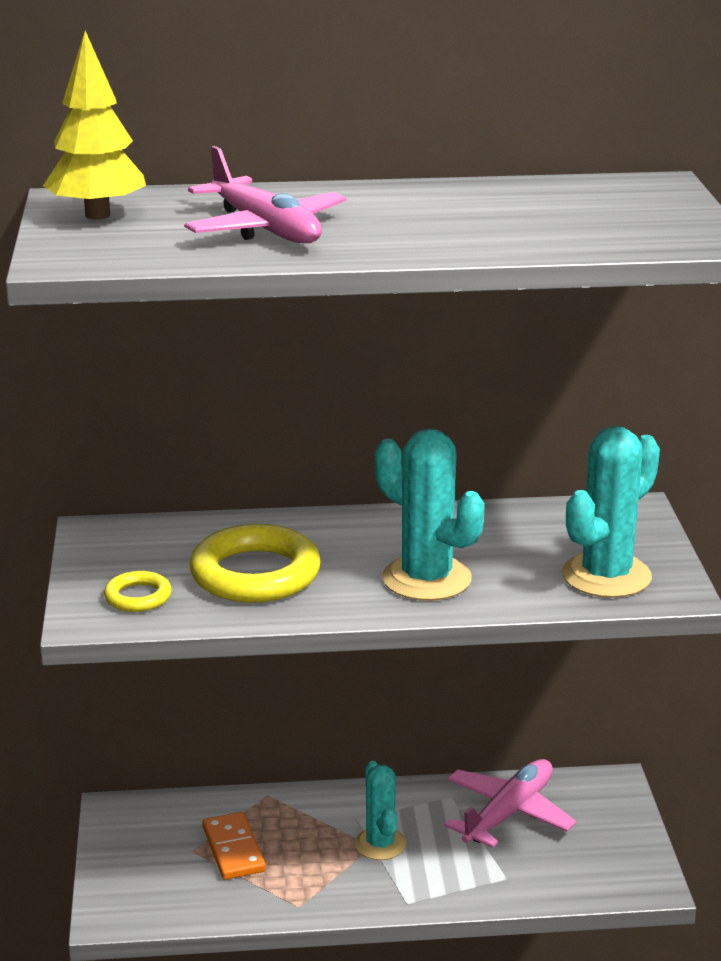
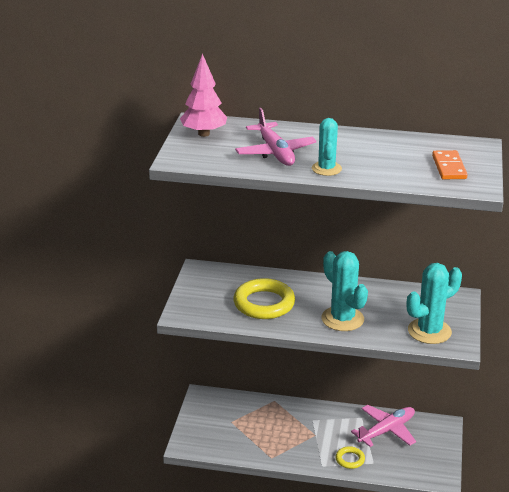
camera: 15 degrees right, 5 degrees up
(97, 215) = (204, 134): yellow tree -> pink tree
(138, 597) = (207, 307): yellow ring -> yellow ring (350, 459)
(234, 849) = (250, 424): orange domino -> orange domino (449, 167)
(380, 844) = (319, 435): turquoise cactus -> turquoise cactus (326, 169)

